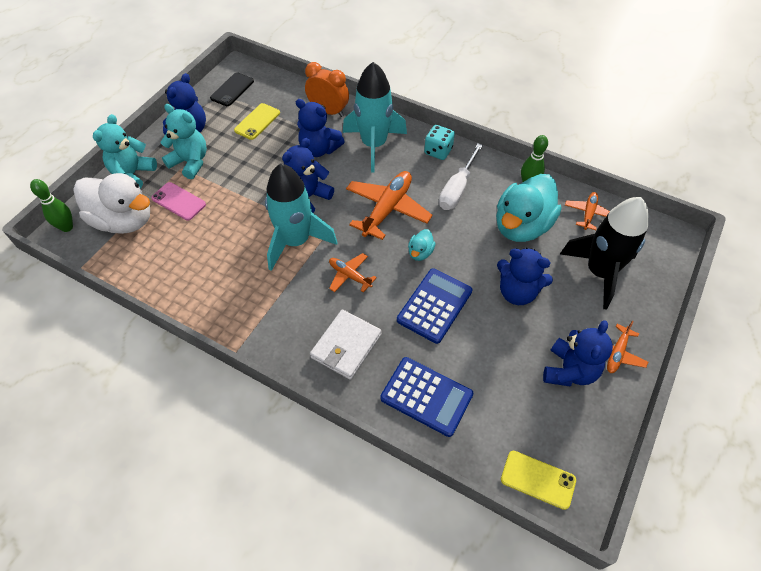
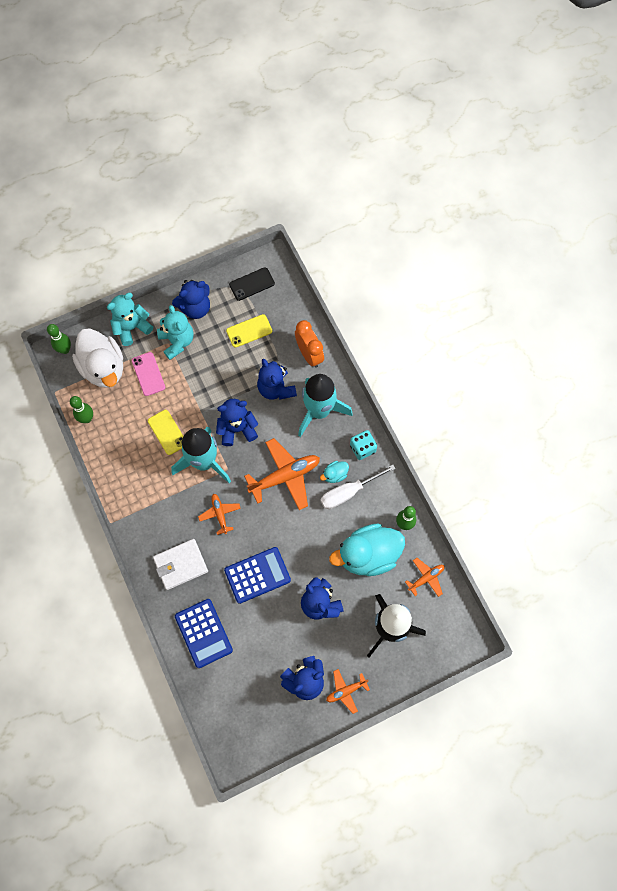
camera: 35 degrees right, 15 degrees up
(135, 273) = (87, 418): none -> green bowling pin
(420, 252) = (280, 528): turquoise duck -> turquoise duck (335, 475)
(538, 479) = (227, 729): yellow phone -> yellow phone (167, 432)

